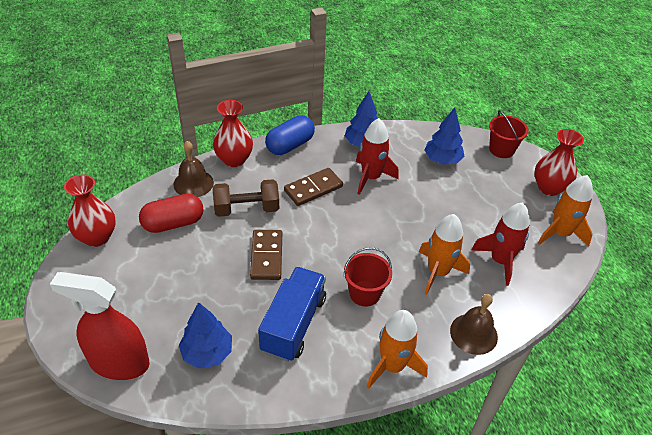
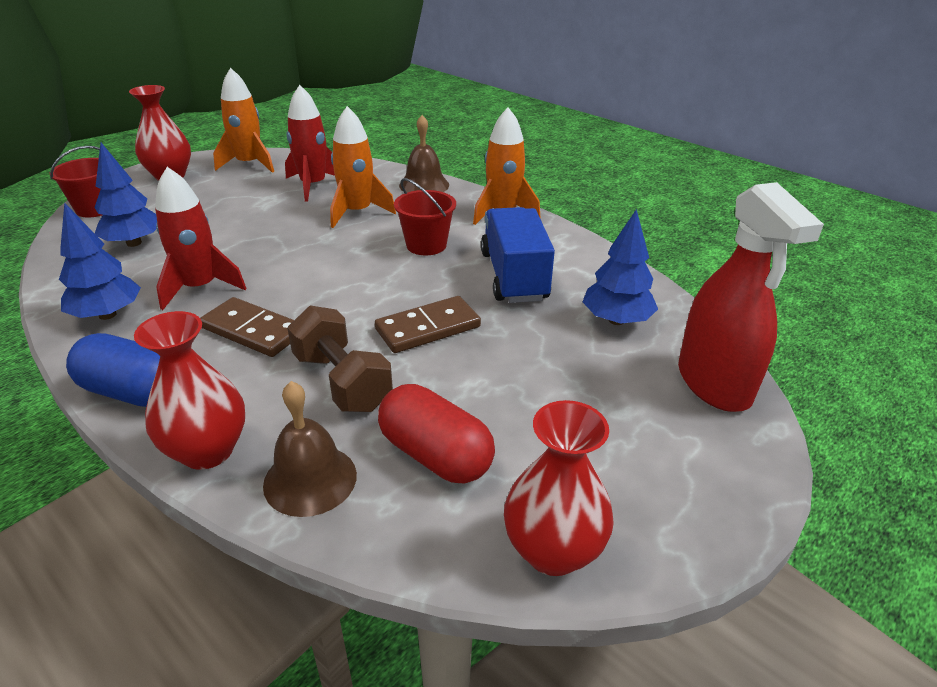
camera: 115 degrees left, 10 degrees down
(293, 324) = (514, 276): blue truck -> blue truck turned 90 degrees clockwise

